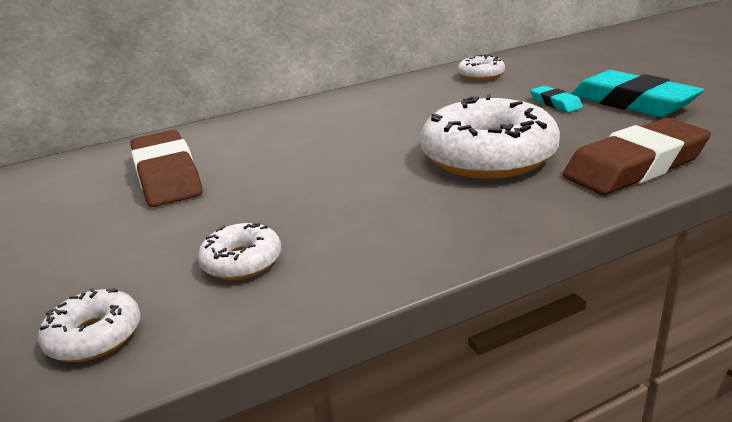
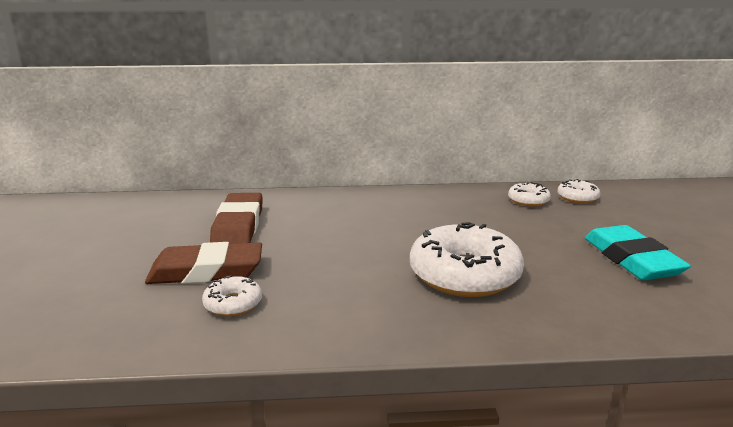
camera: 20 degrees right, 5 degrees down
(95, 336) = (118, 325): white donut -> white donut (577, 197)
(555, 103) = (564, 242): turquoise eraser -> none
(635, 166) = (572, 317): brown eraser -> brown eraser (206, 271)

